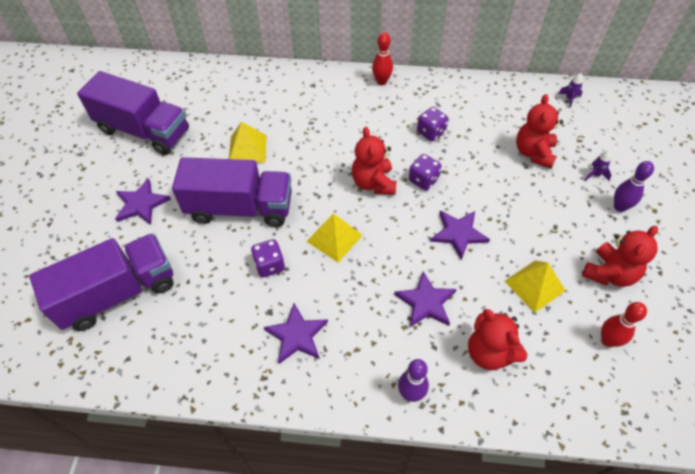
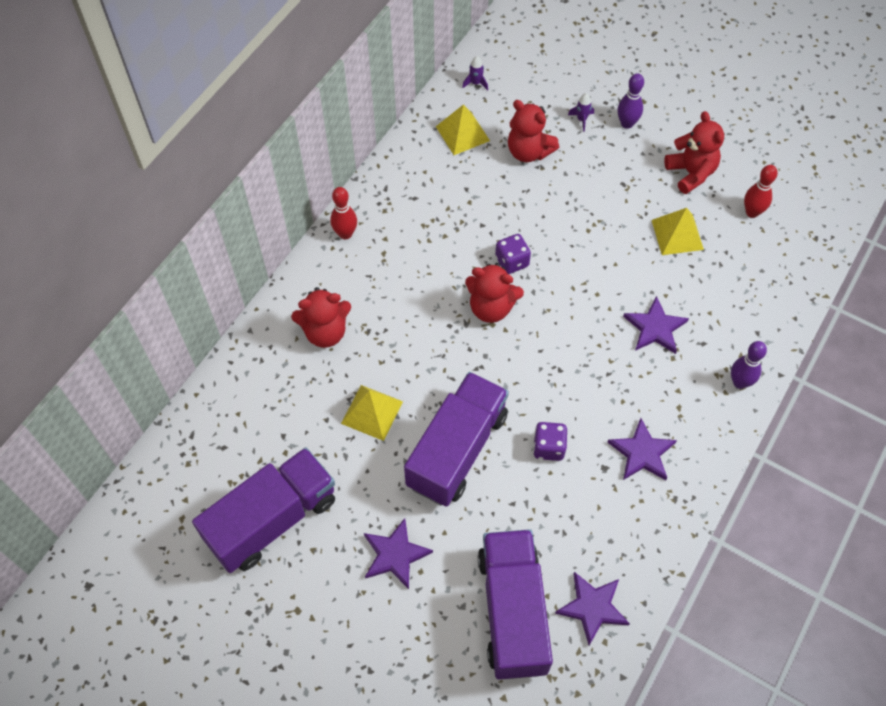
camera: 65 degrees left, 5 degrees up
(334, 238) = (544, 374): yellow pyramid -> yellow pyramid (462, 133)
(431, 132) = (451, 224): purple dice -> none
(458, 234) = (593, 264): purple star -> purple star (592, 607)
(489, 352) = (726, 303): red teddy bear -> red teddy bear (325, 332)

